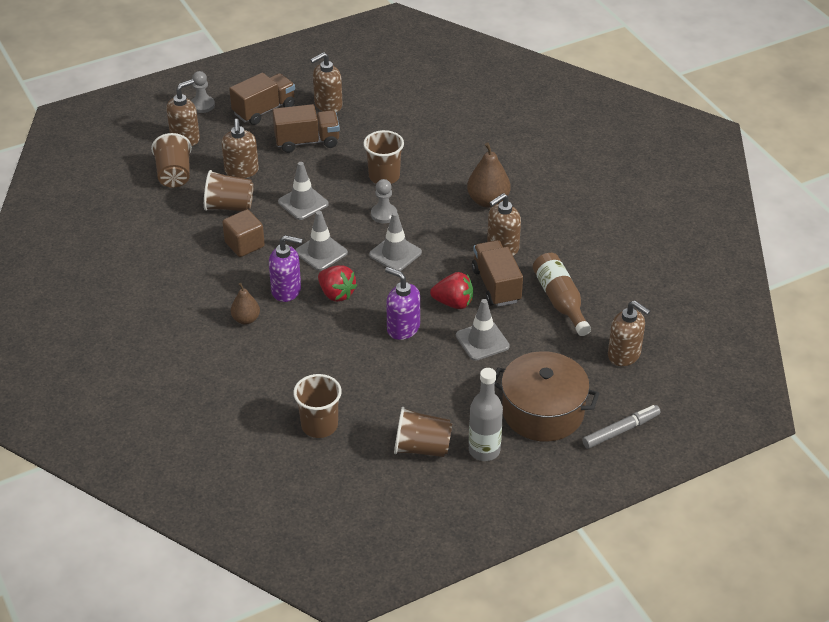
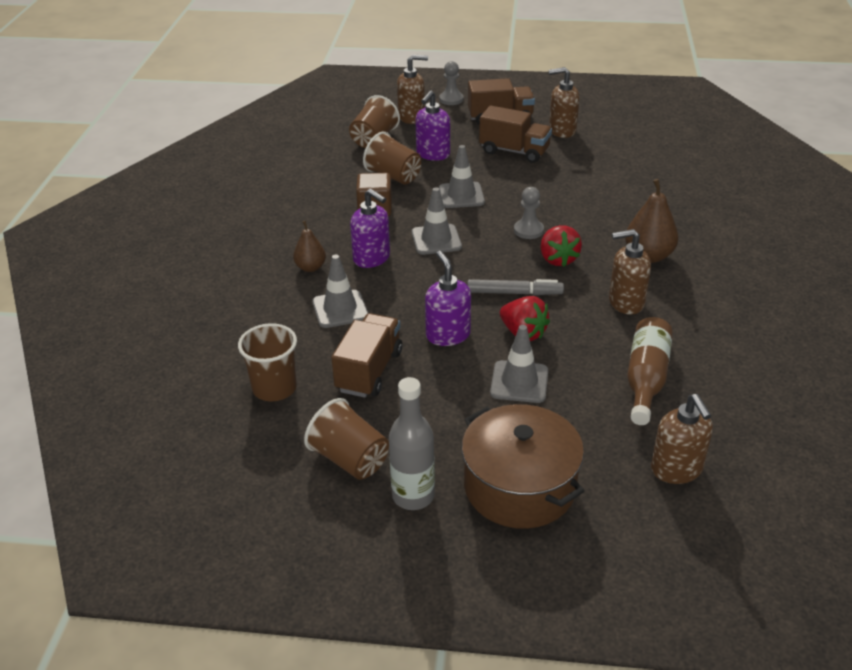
camera: 35 degrees right, 5 degrees down
(241, 171) = (433, 154): brown soap dispenser -> purple soap dispenser
(336, 294) = (414, 279): red strawberry -> red strawberry (558, 259)
(384, 176) = (560, 200): brown cup -> none
(395, 253) = (506, 267): grey traffic cone -> grey traffic cone (340, 309)
(496, 285) = (585, 335): brown truck -> brown truck (369, 371)
(621, 431) = (597, 556): grey marker -> grey marker (514, 293)

